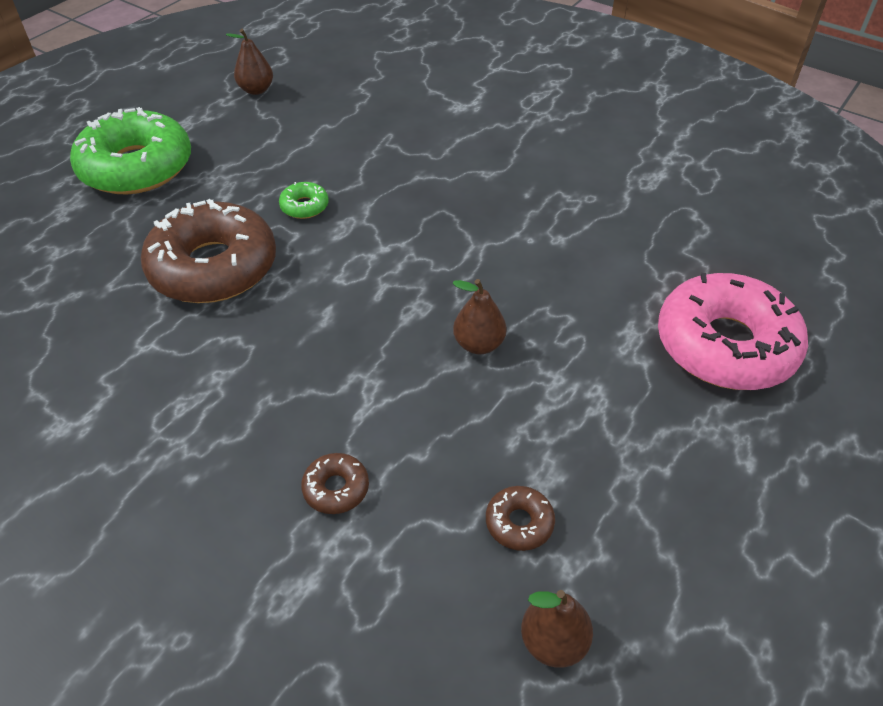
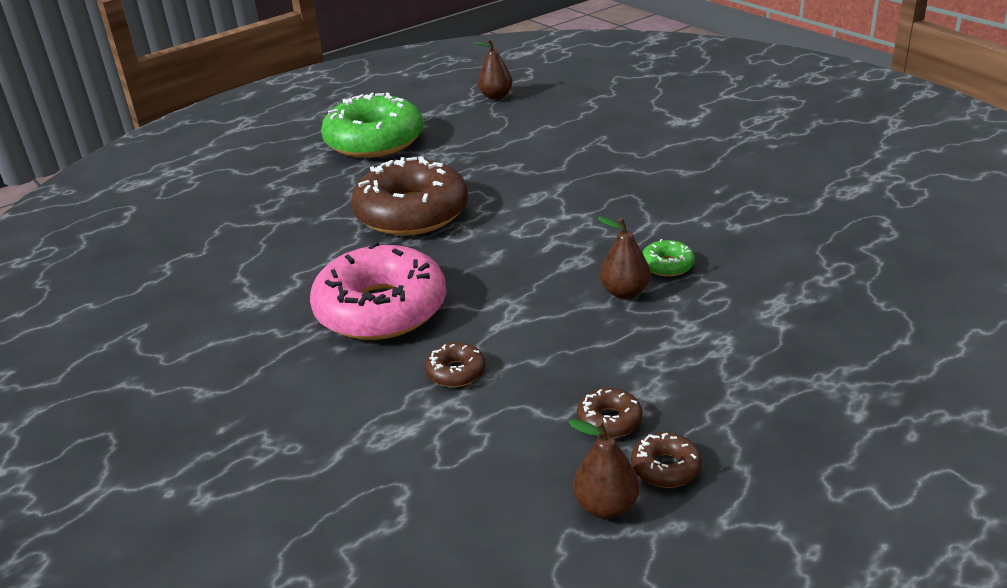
camera: 20 degrees right, 15 degrees down
(304, 206) = (506, 180): green donut -> green donut (667, 265)
(595, 574) = (665, 468): none -> brown donut
(725, 345) = (873, 323): pink donut -> pink donut (381, 309)

